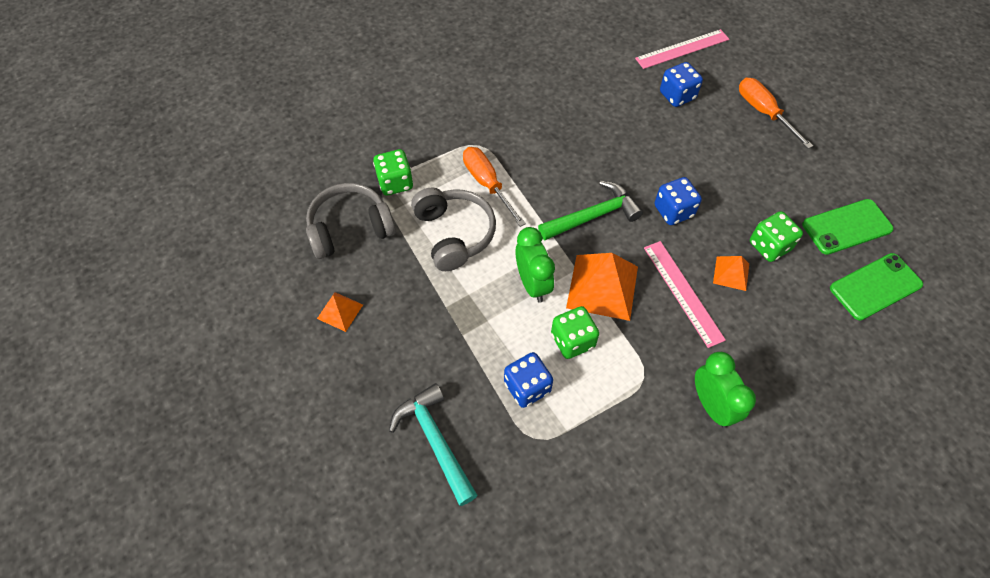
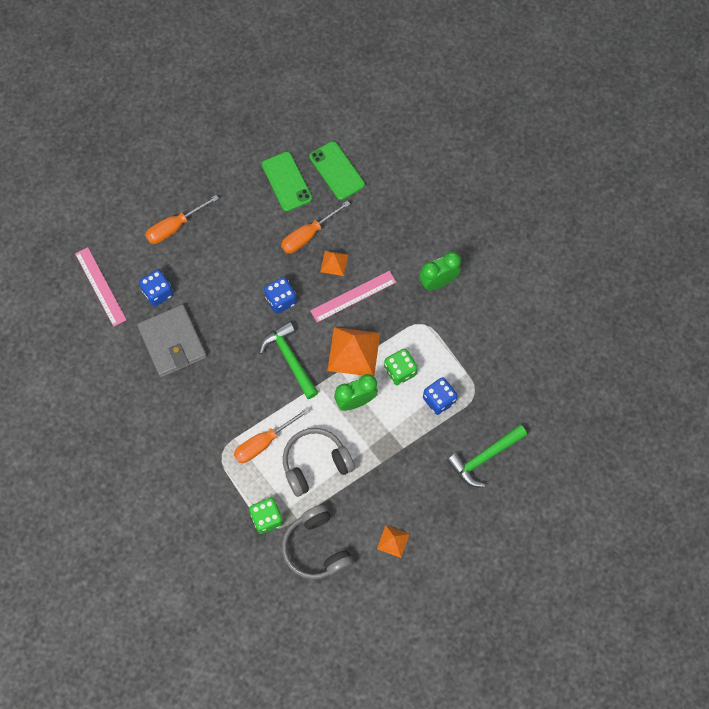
camera: 95 degrees left, 10 degrees up
(435, 441) = (484, 457): turquoise hammer -> green hammer
(616, 106) = (172, 342): none -> grey wallet
(769, 246) = (308, 235): green dice -> orange screwdriver

